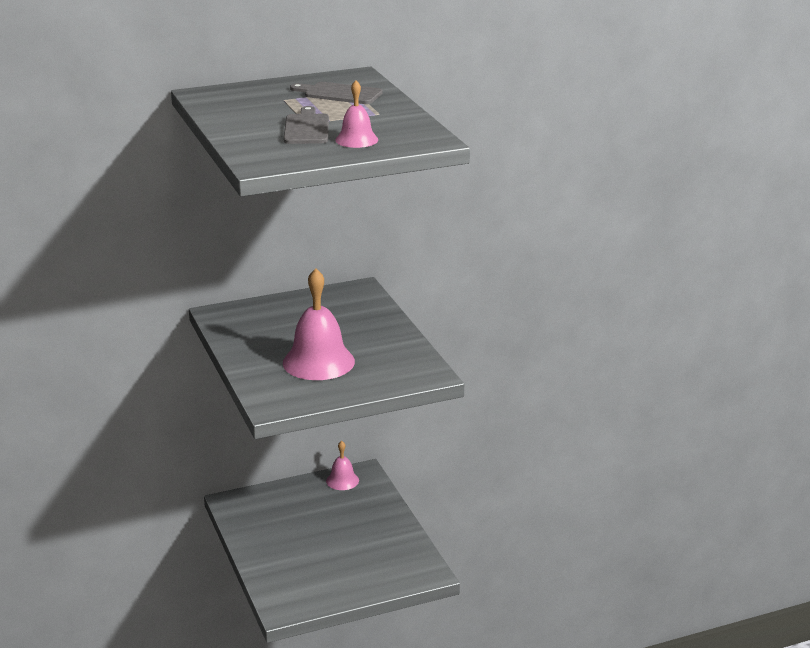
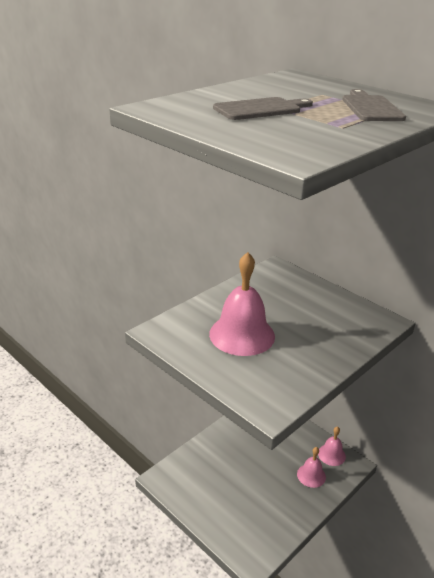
camera: 65 degrees right, 5 degrees up
(356, 140) = (254, 128): pink bell -> pink bell (311, 475)

